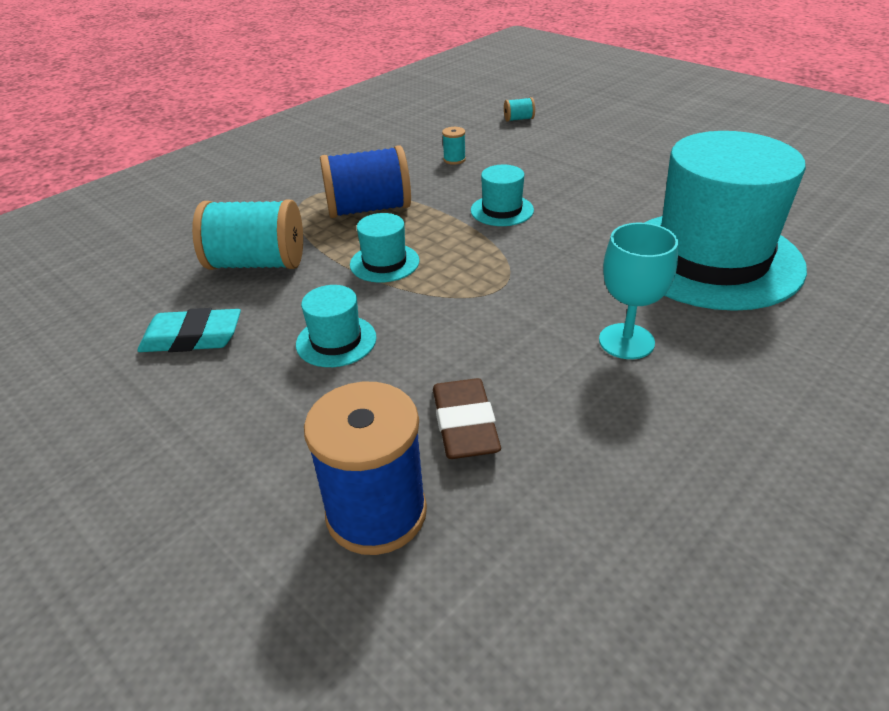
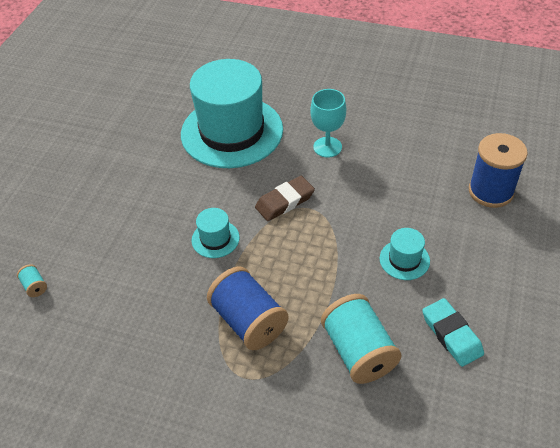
camera: 115 degrees left, 10 degrees up
(384, 263) = (315, 275): turquoise hat -> none
(454, 159) = (139, 301): turquoise spool -> none
(465, 424) = (424, 183): brown eraser -> brown eraser (285, 201)

